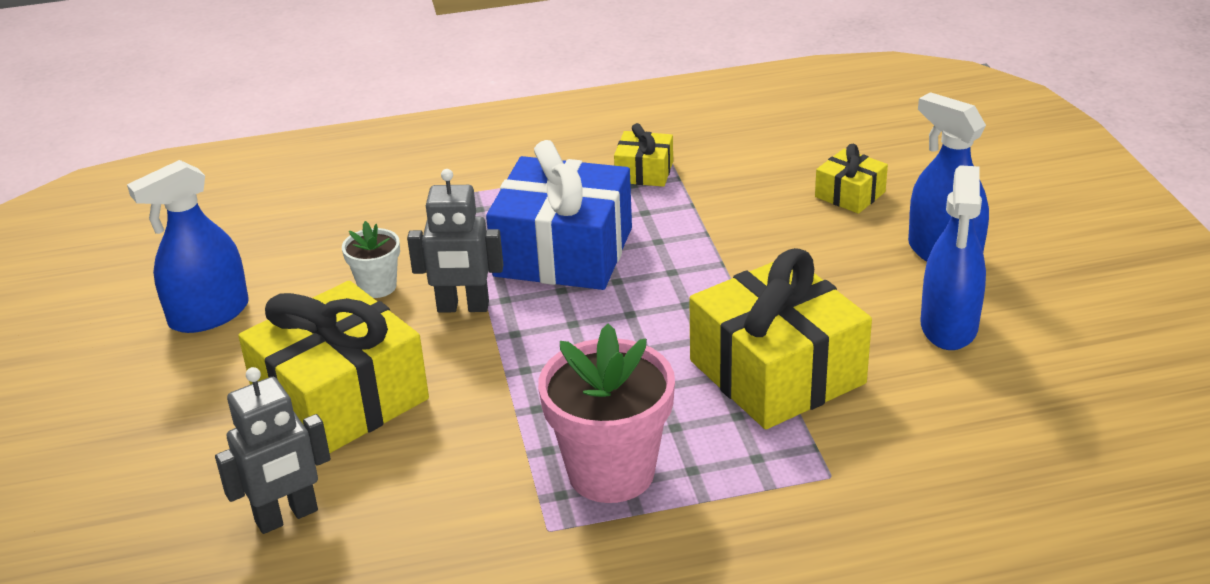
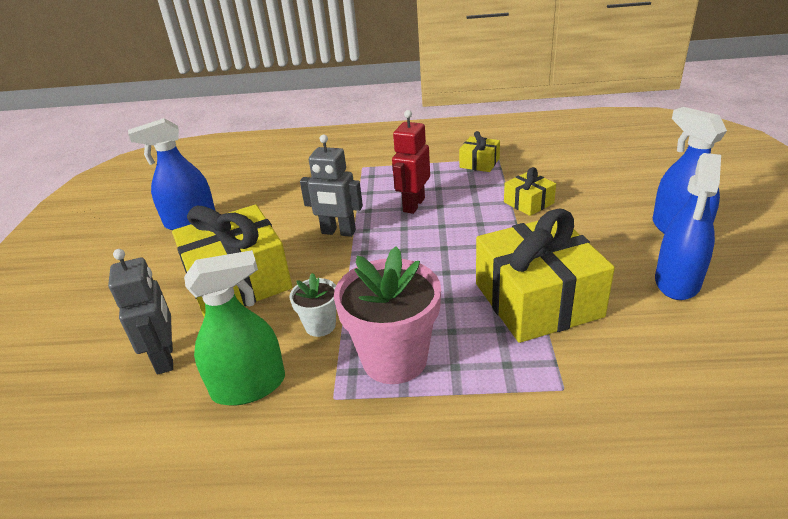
camera: 15 degrees right, 0 degrees up
(287, 517) = (165, 358): grey robot -> grey robot turned 90 degrees counterclockwise
(377, 287) = (293, 215): white flower pot -> white flower pot (320, 325)
(427, 533) = (249, 386): none -> green spray bottle
(563, 252) = (413, 205): blue gift -> red robot
(850, 194) = (614, 186): yellow gift -> yellow gift (528, 203)

